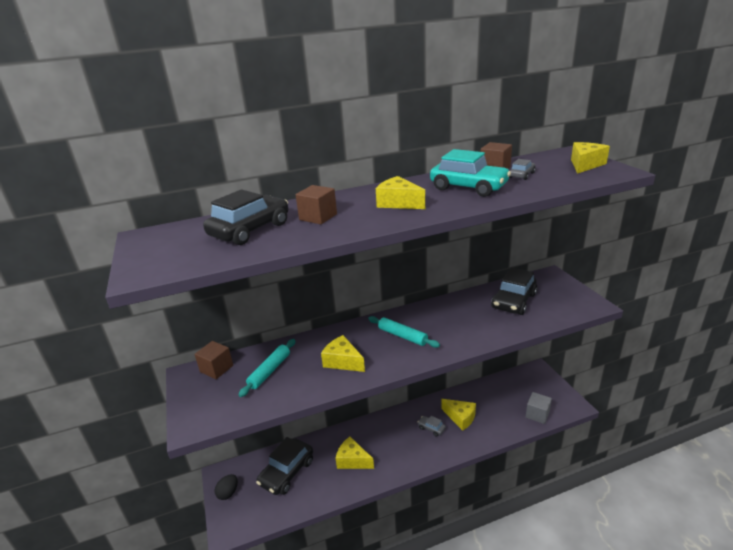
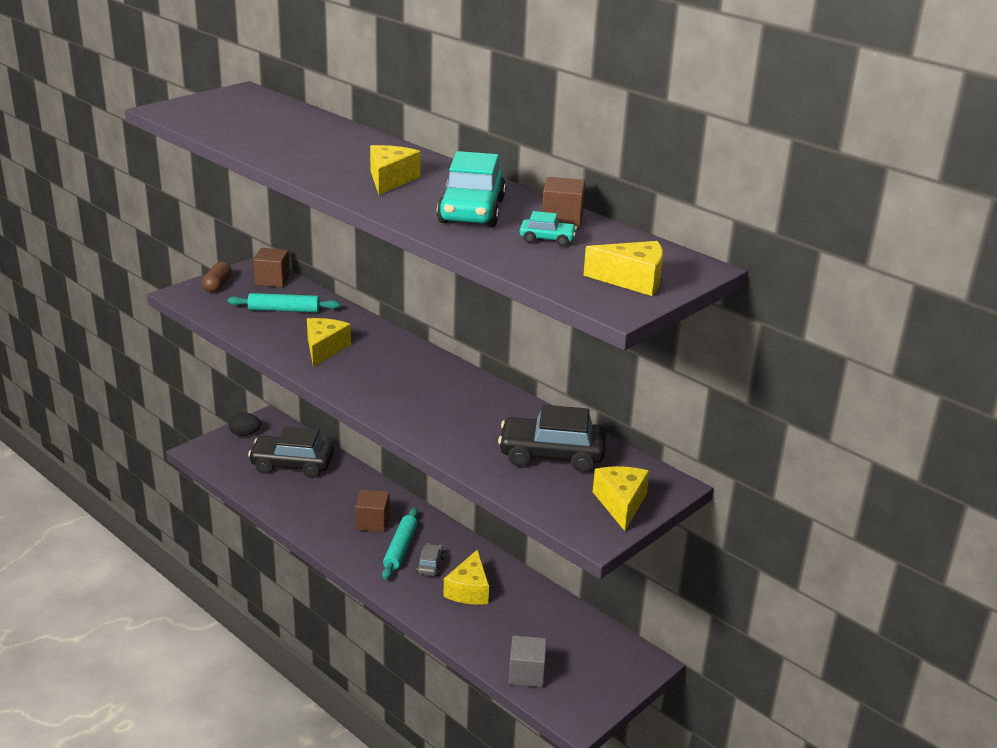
camera: 60 degrees right, 0 degrees up
(196, 401) = (217, 285): none -> brown capsule
(250, 230) = (276, 127): black car -> none
(318, 217) = (325, 149): brown cube -> brown cube (372, 522)
(352, 460) = (336, 509): yellow cheese -> yellow cheese (621, 504)
(402, 336) = (400, 378): turquoise rolling pin -> turquoise rolling pin (400, 548)
(521, 175) = (547, 239): grey car -> turquoise car

